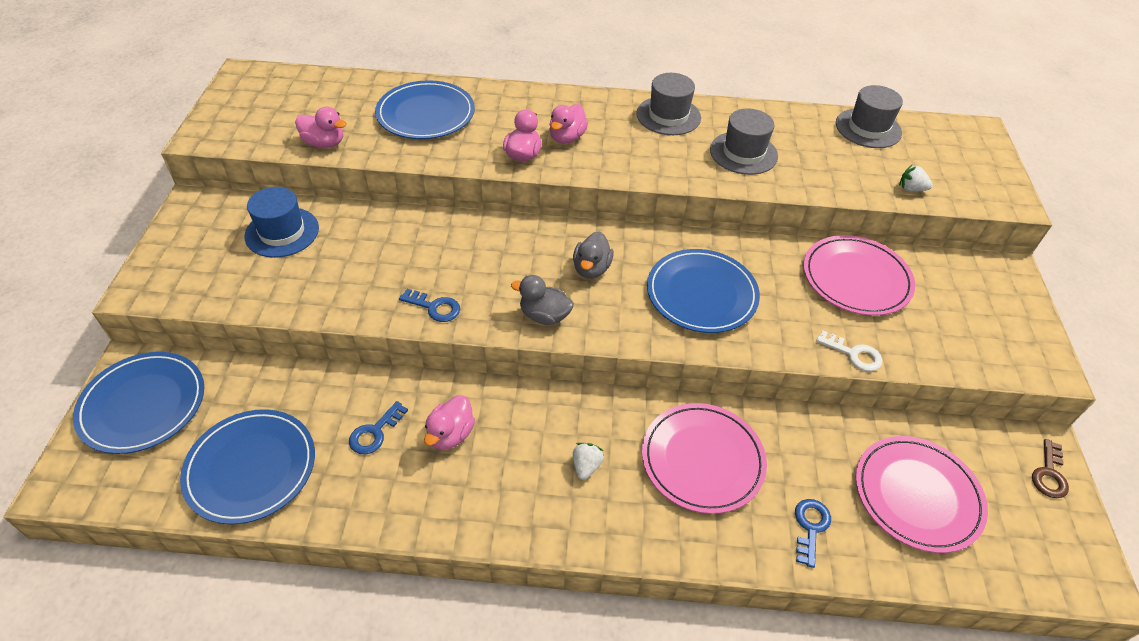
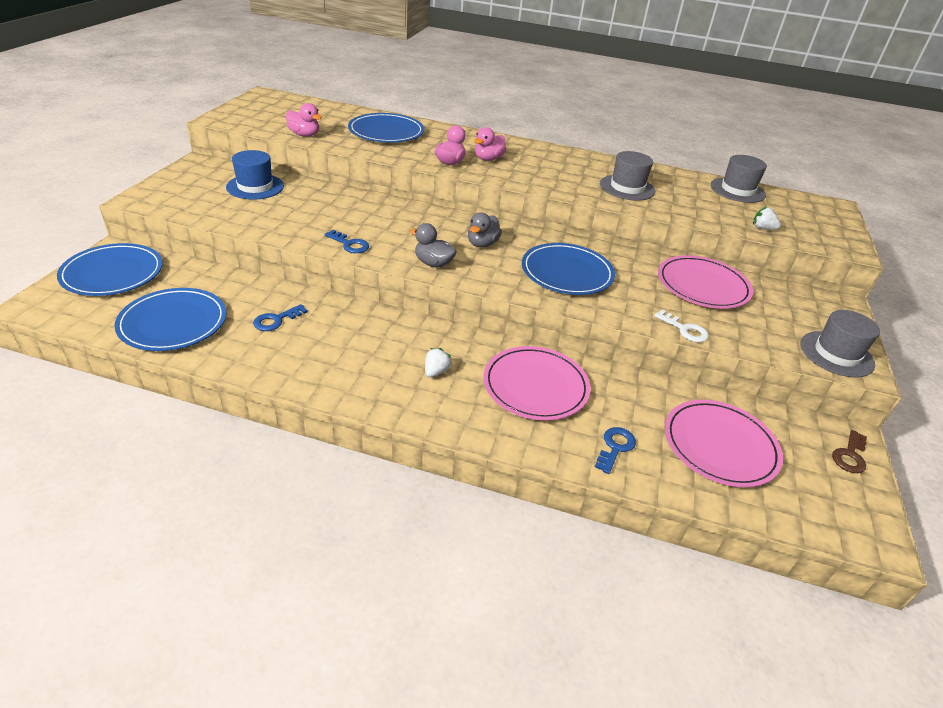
camera: 10 degrees right, 10 degrees down
(450, 434) = (334, 332): pink duck -> none
(668, 116) = (574, 160): grey hat -> grey hat (836, 354)

